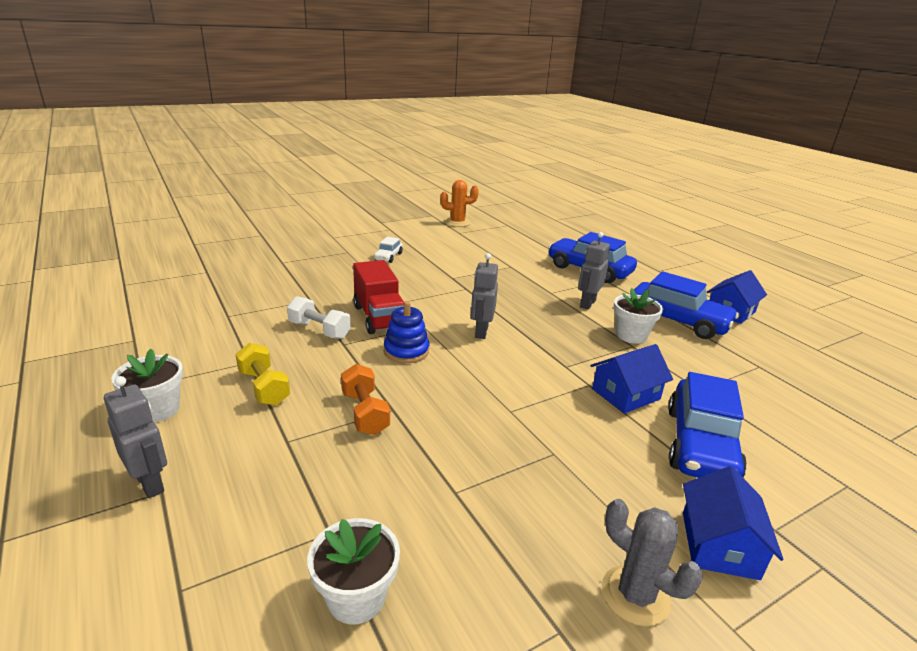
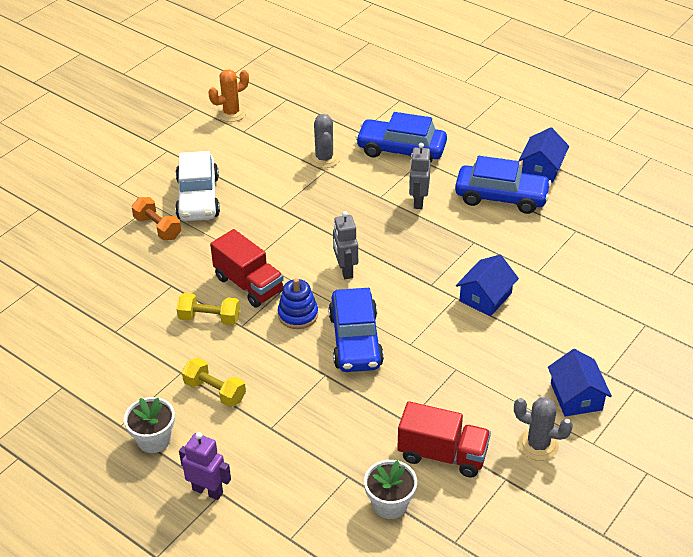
camera: 20 degrees left, 15 degrees up
(150, 483) = (208, 490): grey robot -> purple robot
(319, 330) = (209, 318): white dumbbell -> yellow dumbbell
(365, 413) = (307, 385): orange dumbbell -> orange dumbbell (157, 228)
(388, 257) = (198, 198): white car -> white car, size x2.07
(478, 553) = (442, 454): none -> red truck
(515, 260) = (324, 158): none -> grey cactus
(631, 335) = (469, 230): white flower pot -> none
(700, 445) = (549, 325): blue car -> blue car (355, 340)

